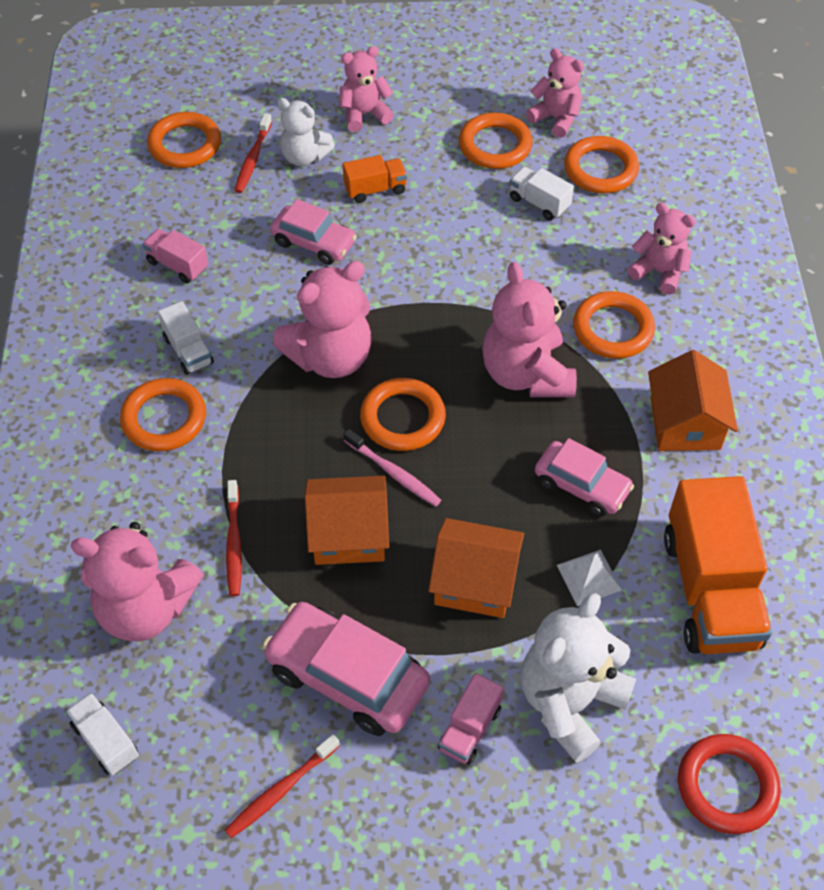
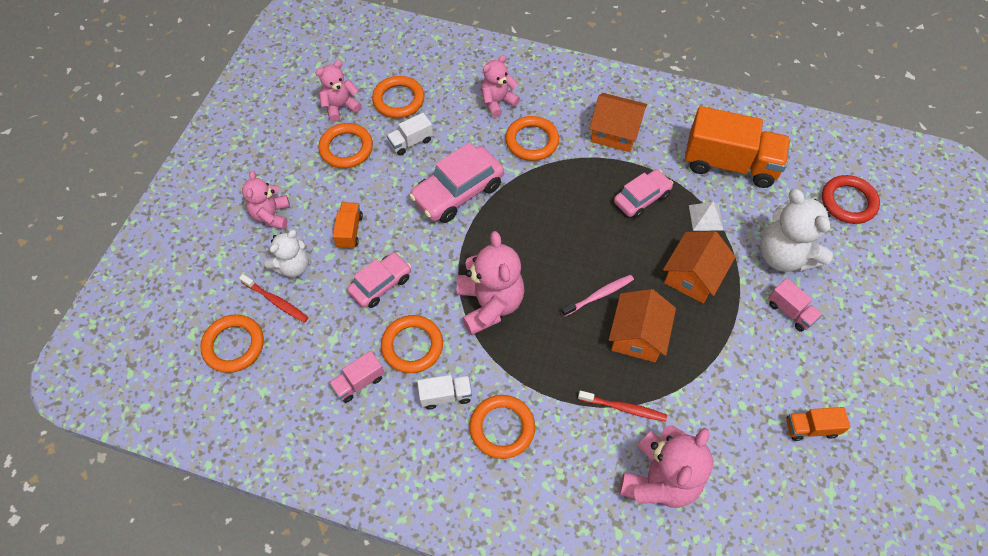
camera: 70 degrees left, 5 degrees up
(105, 741) = (755, 530): white truck -> none
(281, 790) = (810, 428): red toothbrush -> orange truck
(347, 676) = (741, 367): pink car -> pink car (458, 192)
(402, 418) = (557, 277): orange ring -> orange ring (412, 346)
(526, 374) = (548, 197): pink teddy bear -> none

